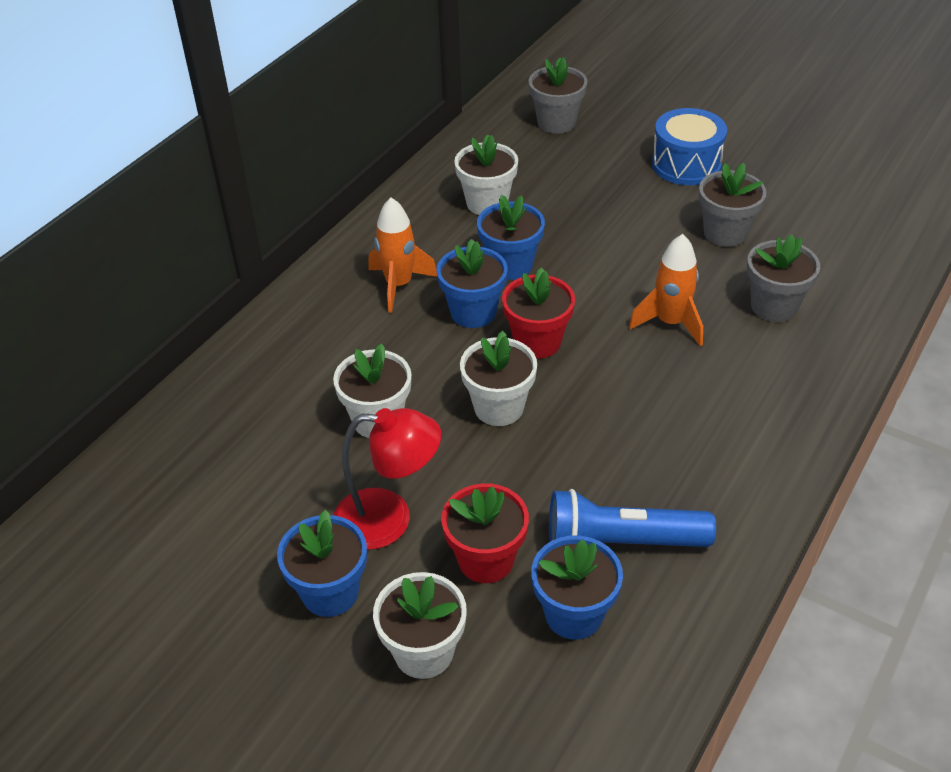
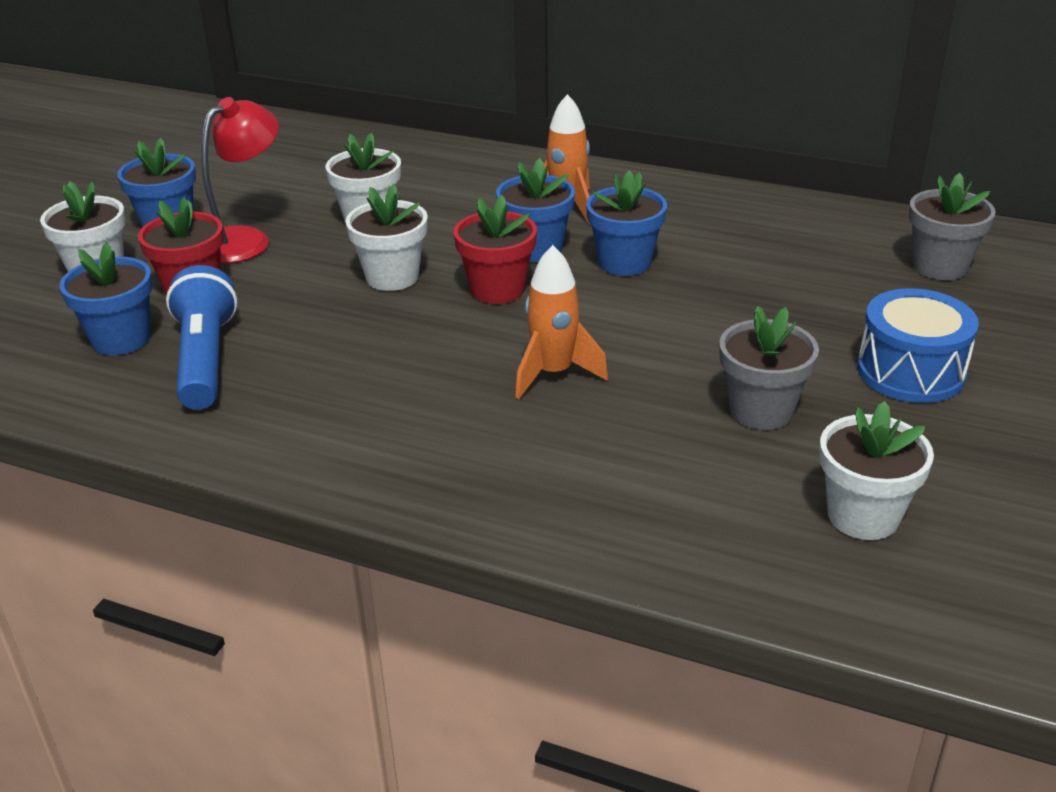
camera: 80 degrees right, 10 degrees down
(389, 519) = (245, 240): red lamp -> red lamp turned 135 degrees counterclockwise
(487, 203) = (734, 238): white flower pot -> white flower pot (863, 516)
(774, 306) = (612, 455): grey flower pot -> none

